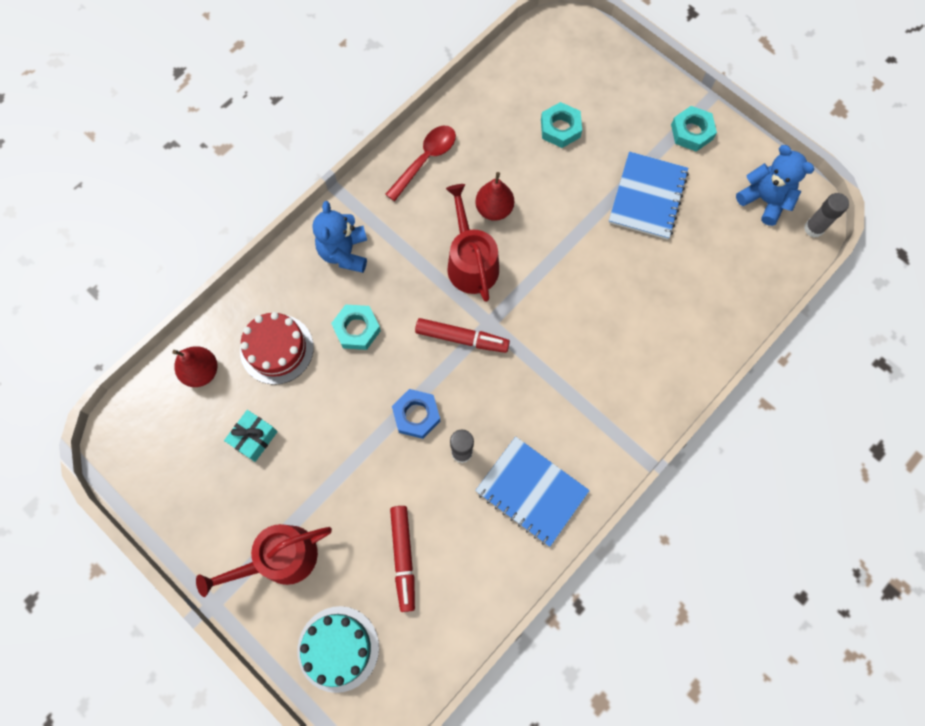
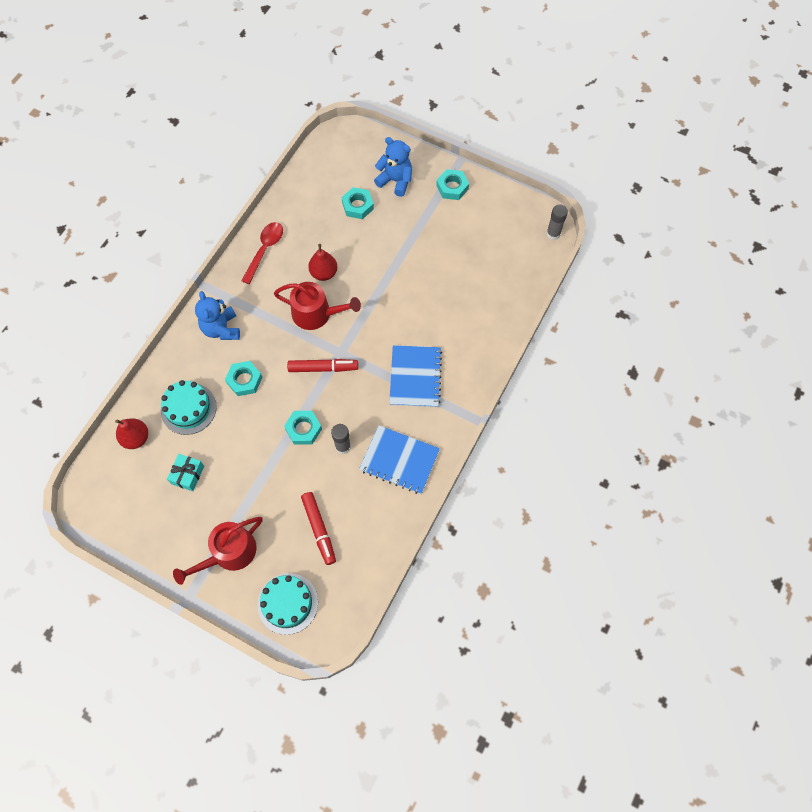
camera: 15 degrees left, 5 degrees down
(277, 349) = (188, 408): red cake -> turquoise cake
(416, 415) = (303, 429): blue nut -> turquoise nut
(471, 262) = (316, 314): red watering can -> red watering can turned 135 degrees clockwise
(647, 197) = (432, 239): blue notebook -> blue notebook (415, 377)
(764, 200) = (514, 222): blue teddy bear -> blue teddy bear (395, 181)

